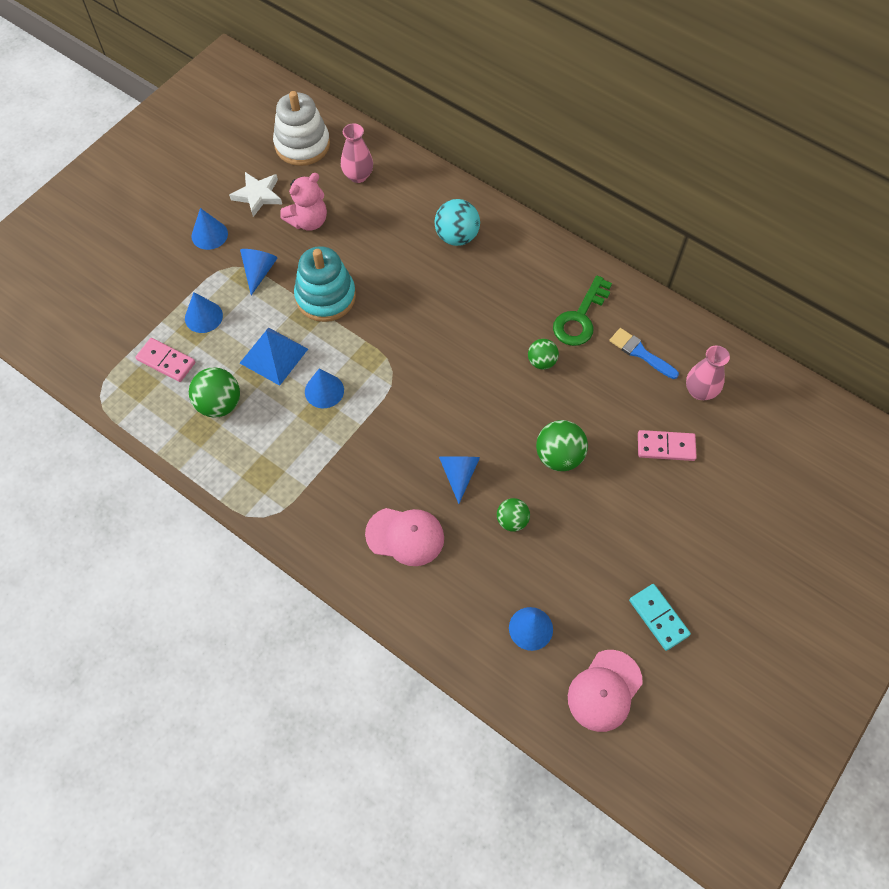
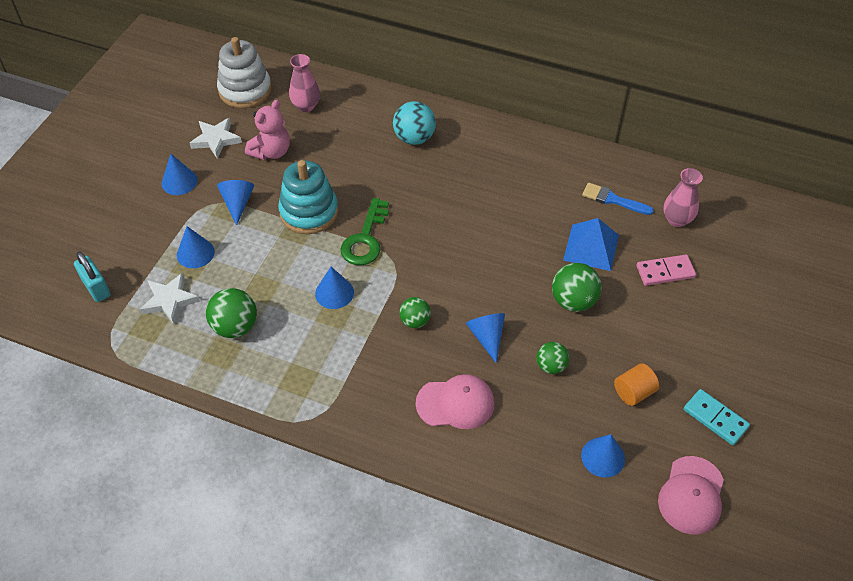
camera: 15 degrees left, 10 degrees down
(102, 332) = (96, 288): none -> turquoise padlock
(166, 361) = (170, 300): pink domino -> white star
(273, 356) = (275, 273): blue pyramid -> blue pyramid (591, 247)
(541, 362) = (528, 225): green ball -> green ball (415, 321)
(580, 318) = (549, 182): green key -> green key (365, 239)
(585, 569) = (633, 392): none -> orange cylinder

